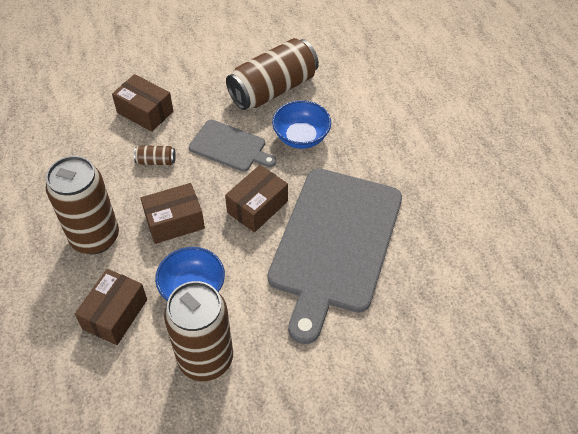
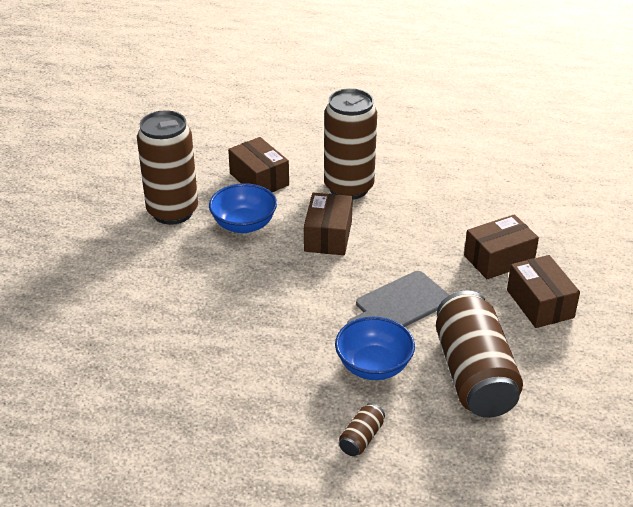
camera: 120 degrees right, 15 degrees down
(156, 161) = (417, 246): brown can -> brown can (361, 438)
(257, 207) = (300, 294): brown box -> brown box (540, 304)
(334, 244) = (208, 330): grey cutting board -> none

